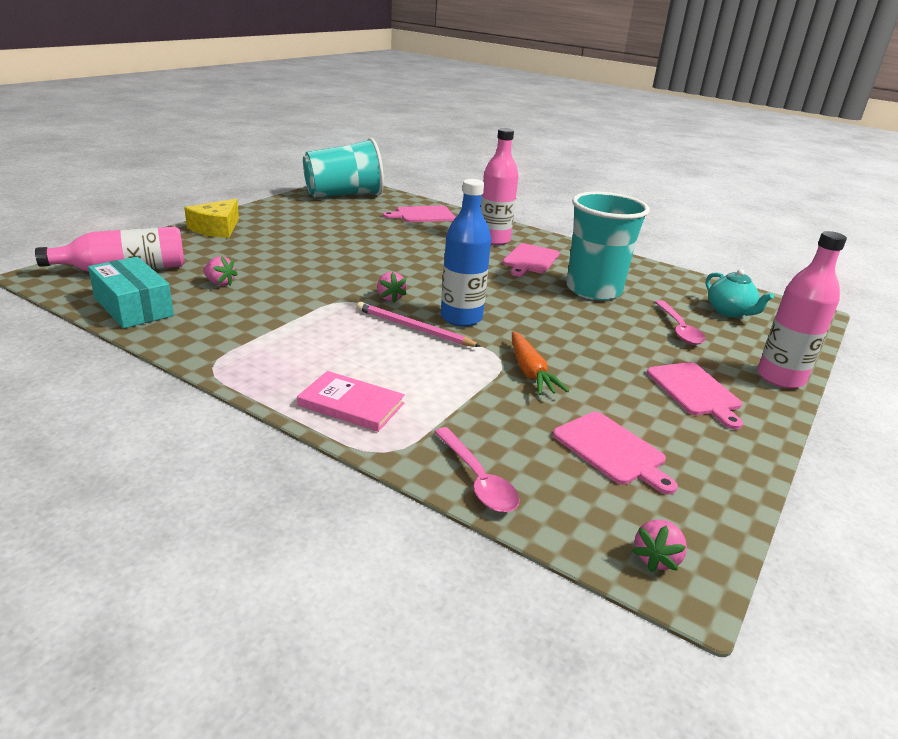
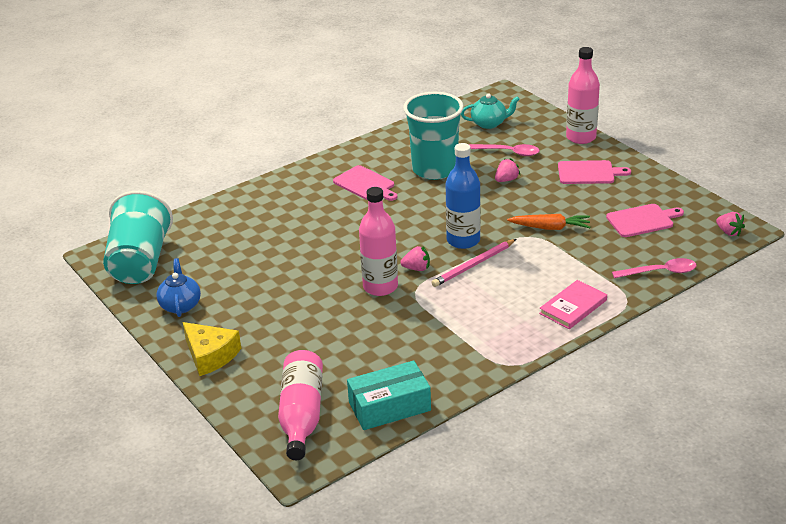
camera: 65 degrees left, 5 degrees up
(220, 283) = (355, 357): pink strawberry -> pink strawberry (506, 180)
(287, 212) = (180, 305): none -> blue teapot
(422, 215) = (228, 220): pink cutting board -> none
(494, 240) = (312, 193): pink bottle -> pink bottle (380, 287)

